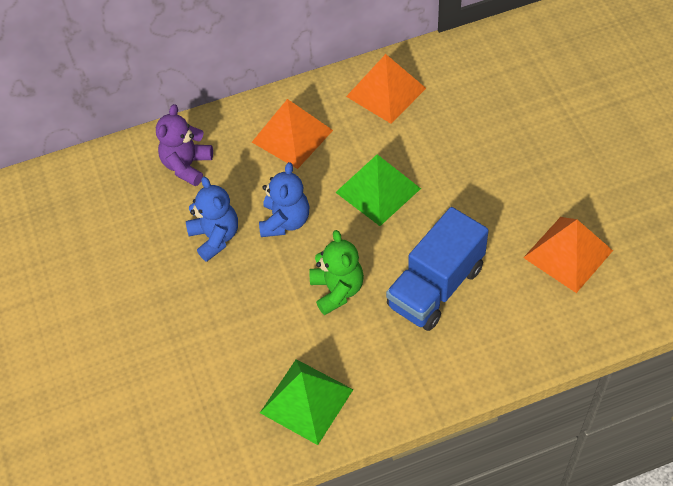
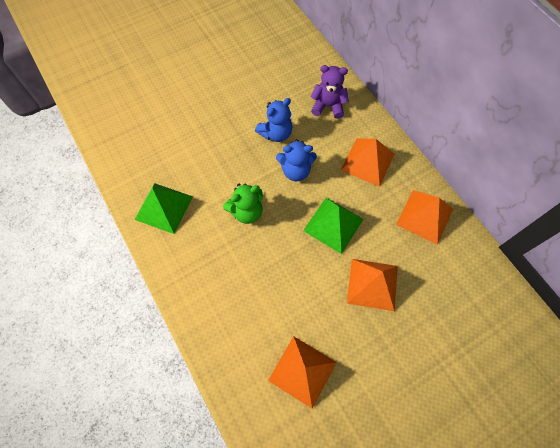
camera: 75 degrees right, 10 degrees up
(436, 287) = (258, 275): blue truck -> none
(467, 162) = (372, 284): none -> orange pyramid

